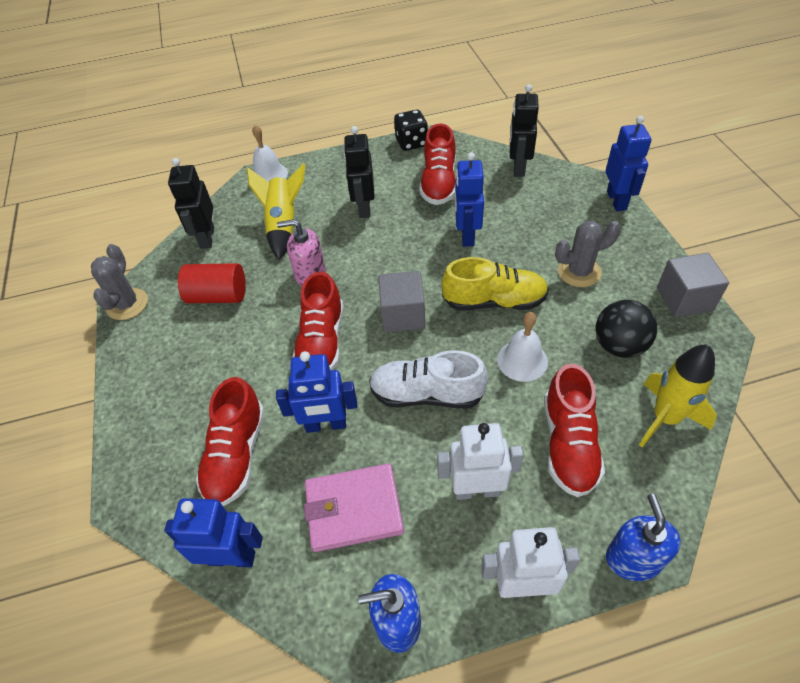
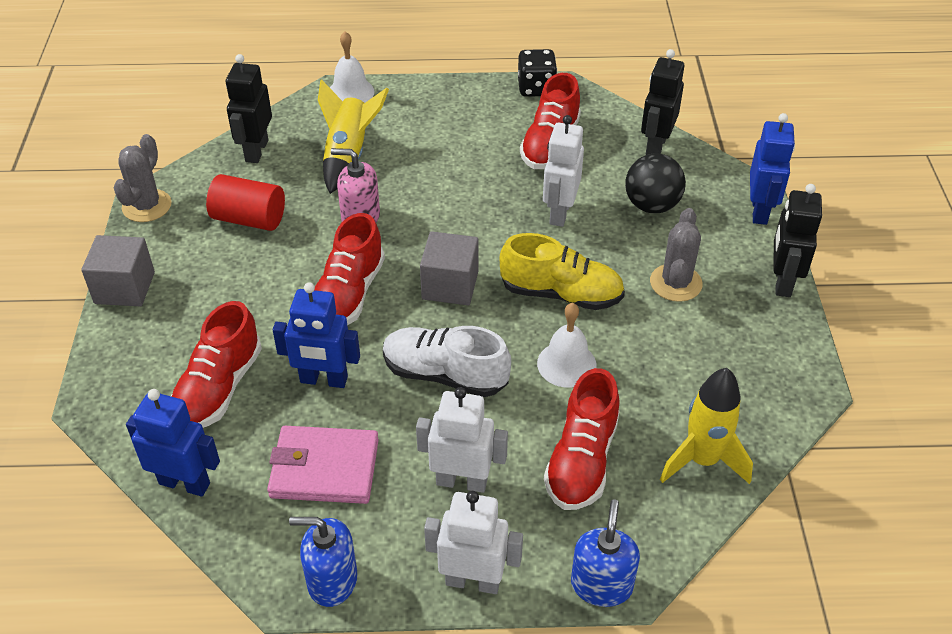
camera: 10 degrees right, 5 degrees down
(364, 208) = (449, 155): black robot -> black robot (782, 281)
(467, 235) = (559, 212): blue robot -> white robot
(579, 272) = (675, 283): grey cactus -> grey cactus turned 75 degrees counterclockwise
(619, 346) = (685, 374): black ball -> black ball (651, 205)
(684, 299) = (788, 341): grey cube -> grey cube (124, 288)

